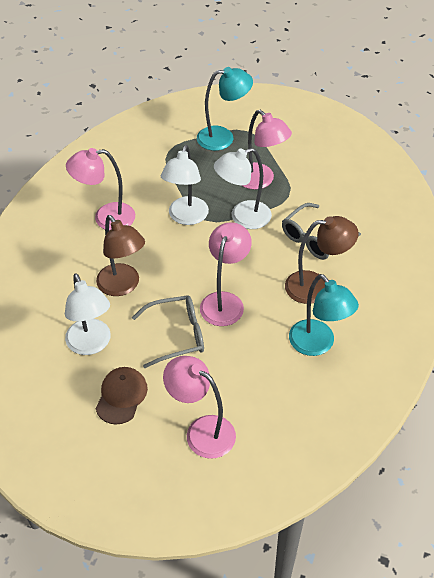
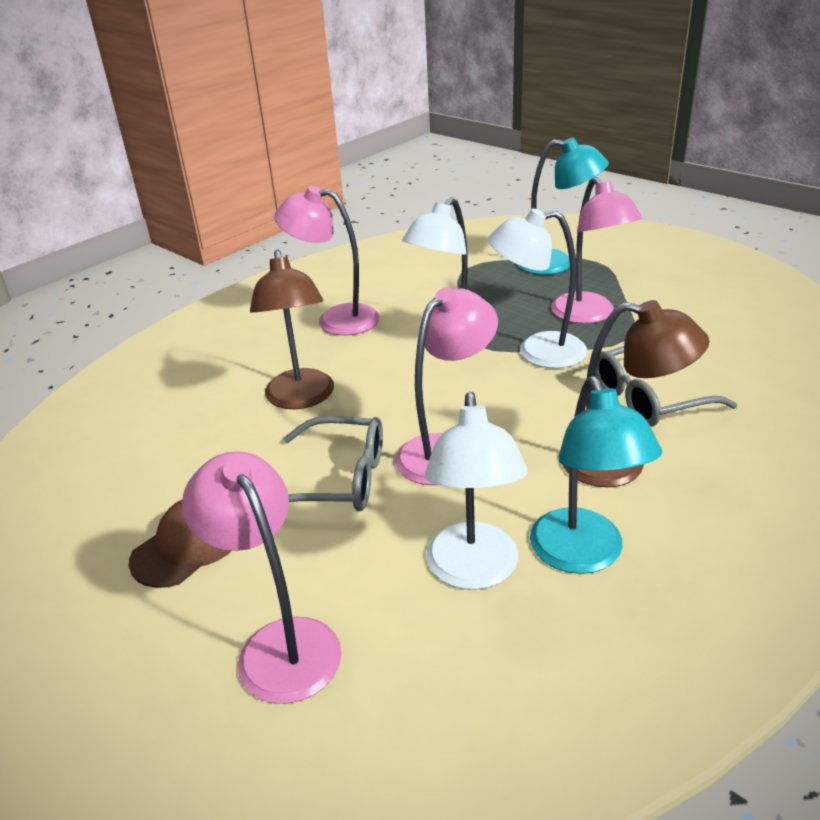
camera: 25 degrees right, 15 degrees down
(91, 345) = (200, 461): white lamp -> white lamp (474, 571)

